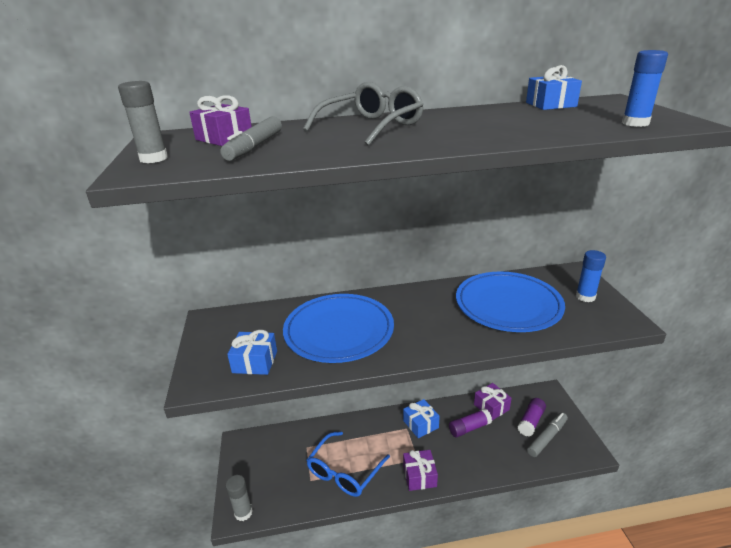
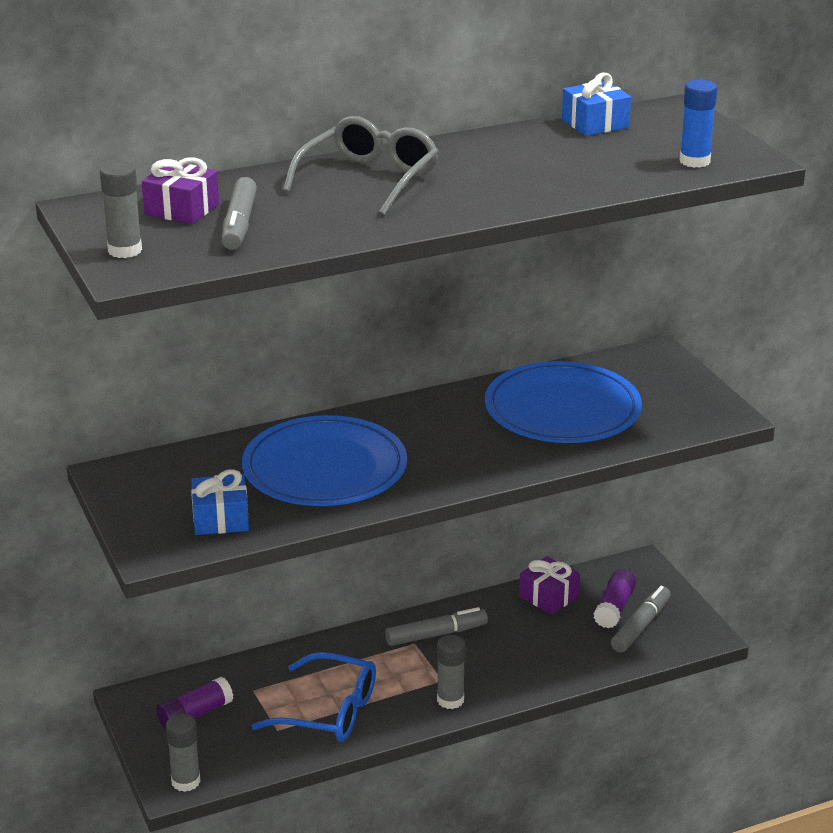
camera: 15 degrees left, 0 degrees up
(344, 471) = (329, 711): blue glasses -> blue glasses turned 90 degrees counterclockwise
(419, 476) = (450, 700): purple gift -> grey glue stick
(420, 424) = (436, 634): blue gift -> grey marker
(469, 428) = (517, 629): purple glue stick -> purple glue stick (195, 714)
(585, 297) = (671, 388): blue glue stick -> none

